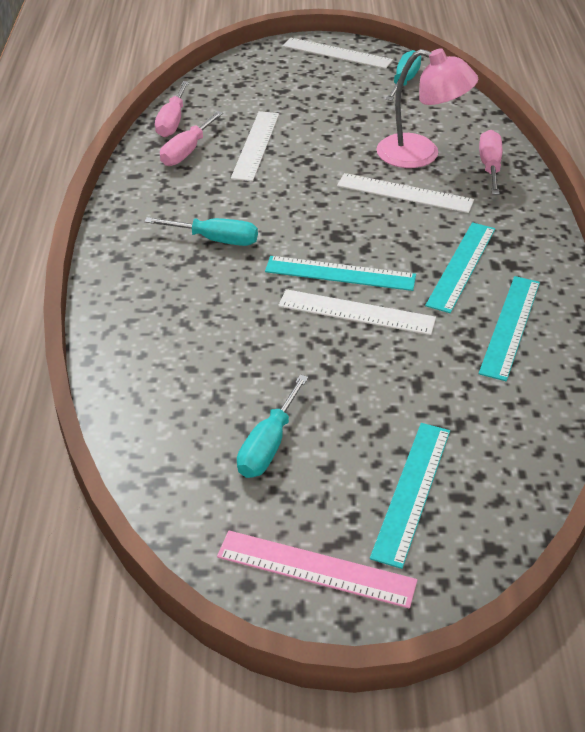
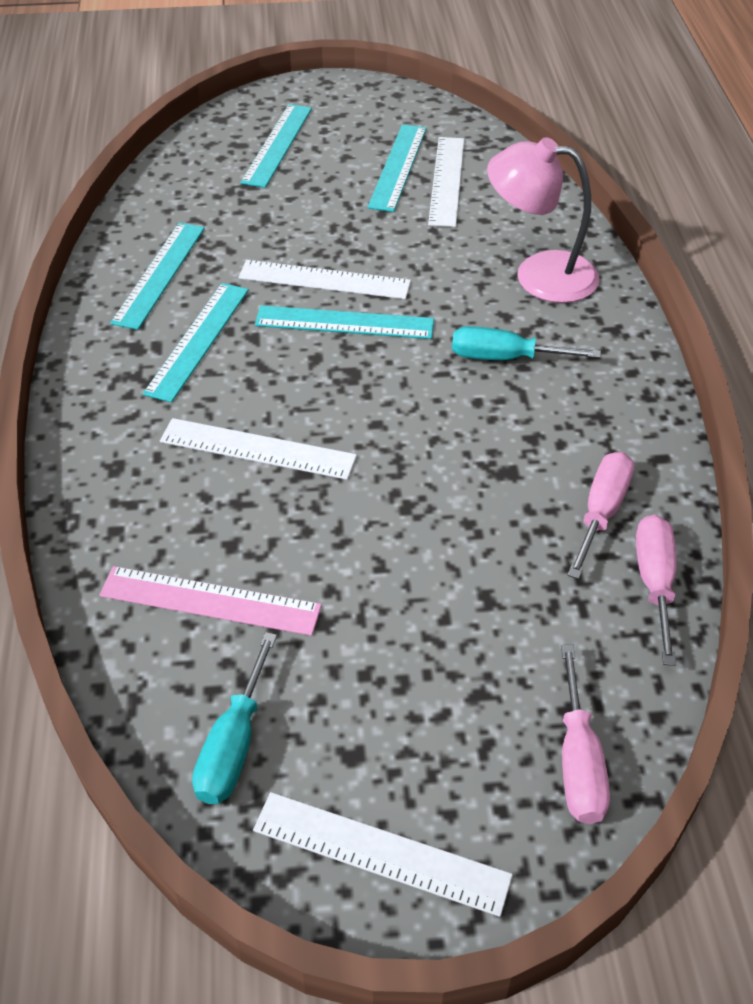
camera: 175 degrees right, 5 degrees up
(255, 145) = (496, 534): white ruler -> white ruler (447, 181)
(268, 445) = (397, 167): turquoise screwdriver -> turquoise ruler
(316, 568) = (350, 103): pink ruler -> pink ruler (210, 601)
(421, 154) = (224, 530): pink lamp -> pink lamp (539, 274)
(490, 166) = (118, 511): pink screwdriver -> pink screwdriver (578, 761)

